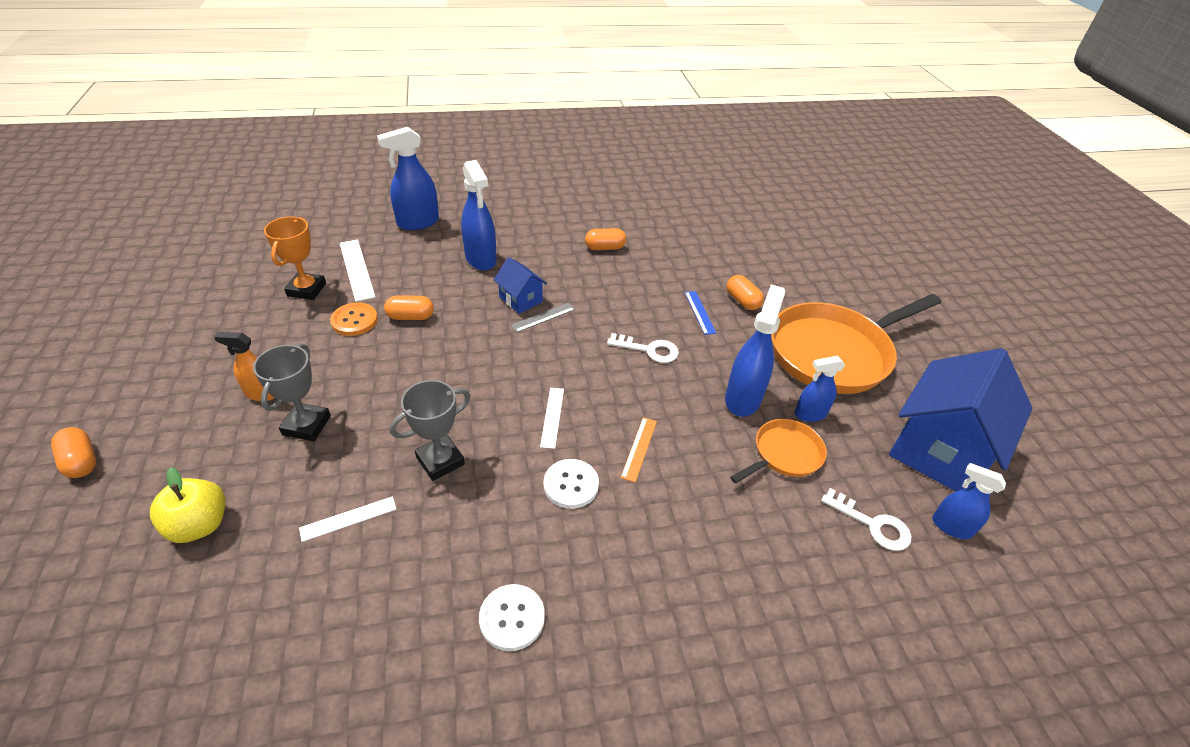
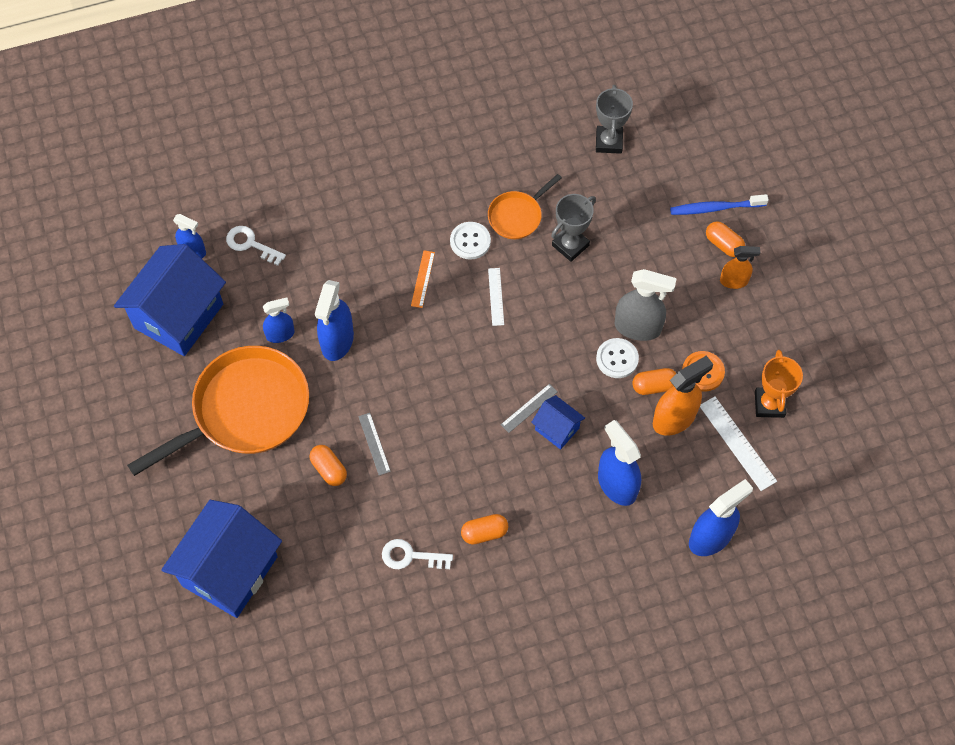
camera: 175 degrees right, 20 degrees up
(81, 461) = (819, 206): orange capsule -> orange capsule (723, 244)
(200, 525) = (708, 177): yellow apple -> none
(221, 479) = (715, 208): none -> blue toothbrush
(307, 425) = (682, 258): grey trophy -> grey trophy (609, 142)
(348, 518) = (615, 195): white ruler -> none
(400, 365) = (638, 327): none -> grey spray bottle
(405, 292) = (674, 419): none -> orange spray bottle
(512, 618) = (490, 152): white button -> white button (617, 359)
(649, 350) = (422, 383): white key -> white key (410, 556)
(699, 312) = (374, 443): blue ruler -> grey ruler
(784, 454) = (308, 291): orange pan -> orange pan (517, 216)
(819, 254) = (230, 571): none -> blue house

